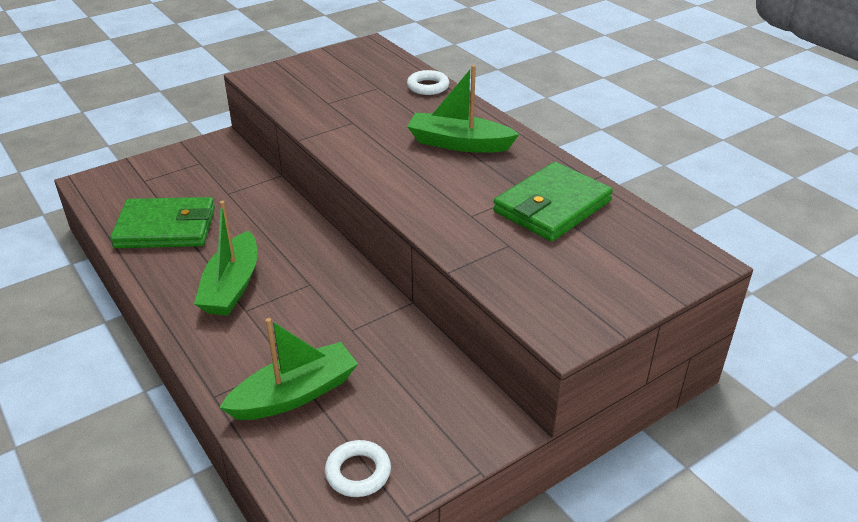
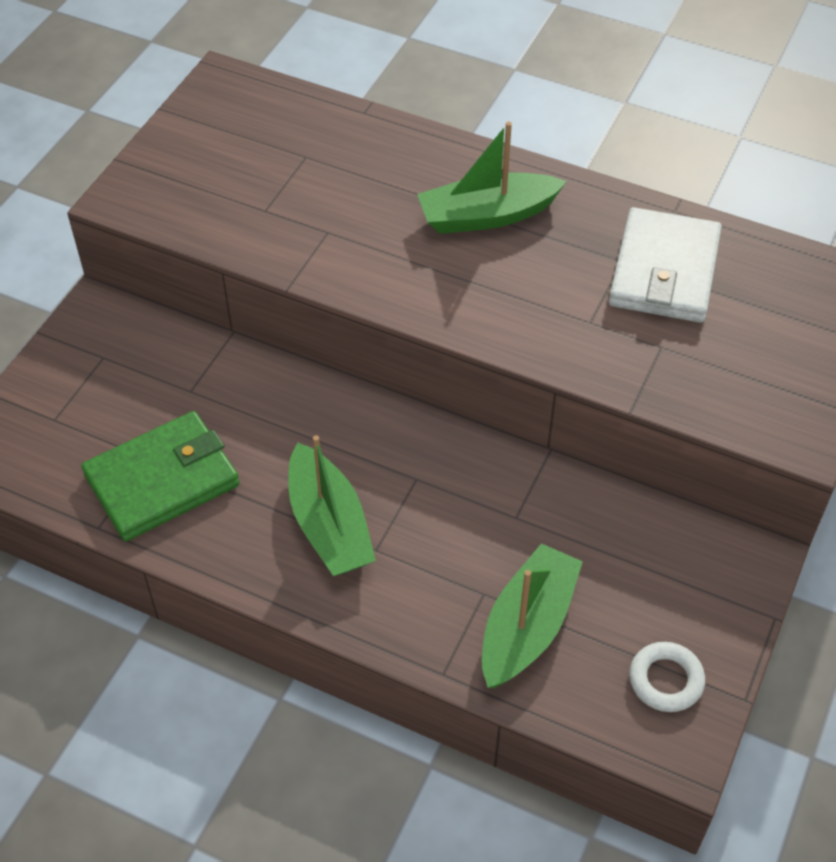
camera: 30 degrees left, 15 degrees up
(428, 86) = (368, 131): white ring -> none
(552, 206) = (664, 271): green wallet -> white wallet

